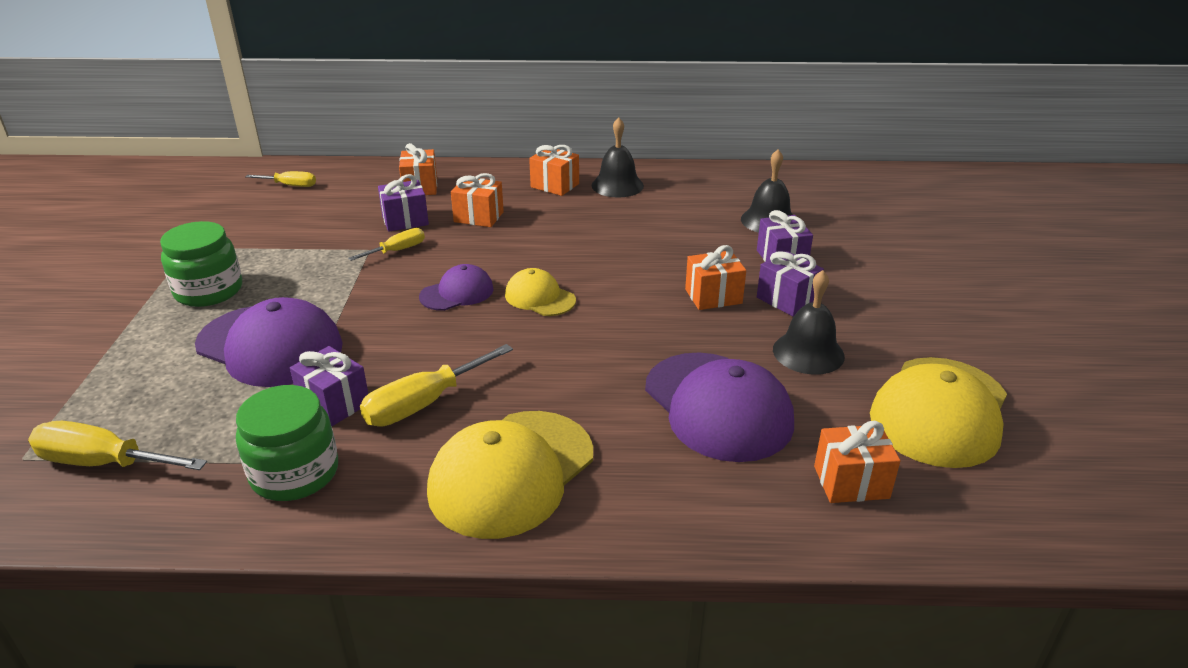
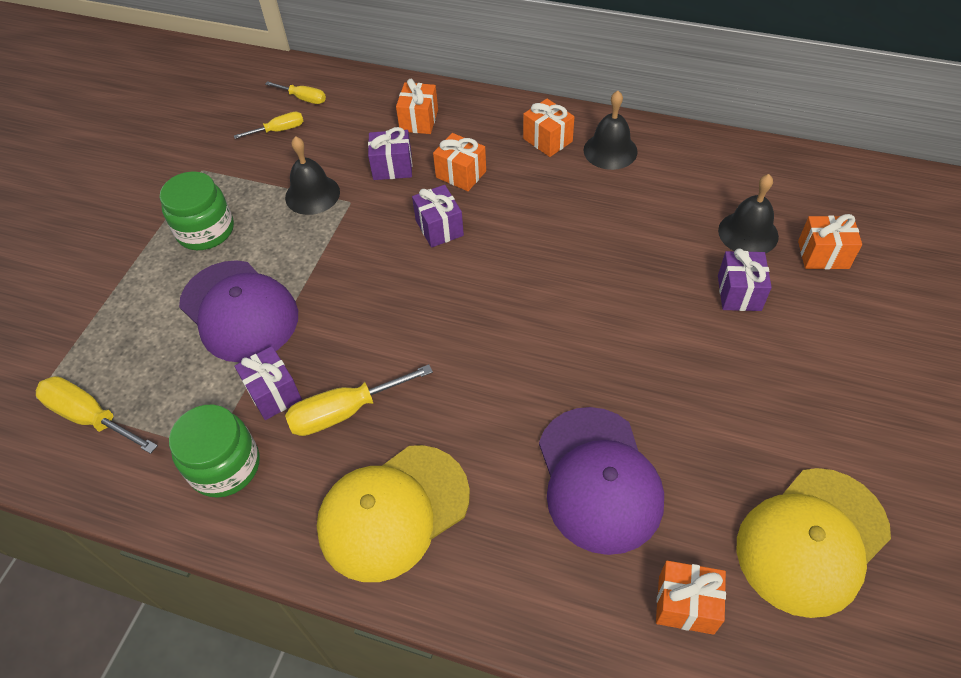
camera: 20 degrees right, 20 degrees up
(397, 251) = (374, 208): yellow screwdriver -> yellow screwdriver (279, 130)
(457, 293) = (411, 277): purple cap -> none
(539, 297) = (483, 299): yellow cap -> none
(713, 296) = (648, 332): orange gift -> orange gift (823, 255)
(787, 300) = (721, 353): purple gift -> purple gift (439, 228)
(808, 352) = (713, 431): black bell -> black bell (312, 194)

